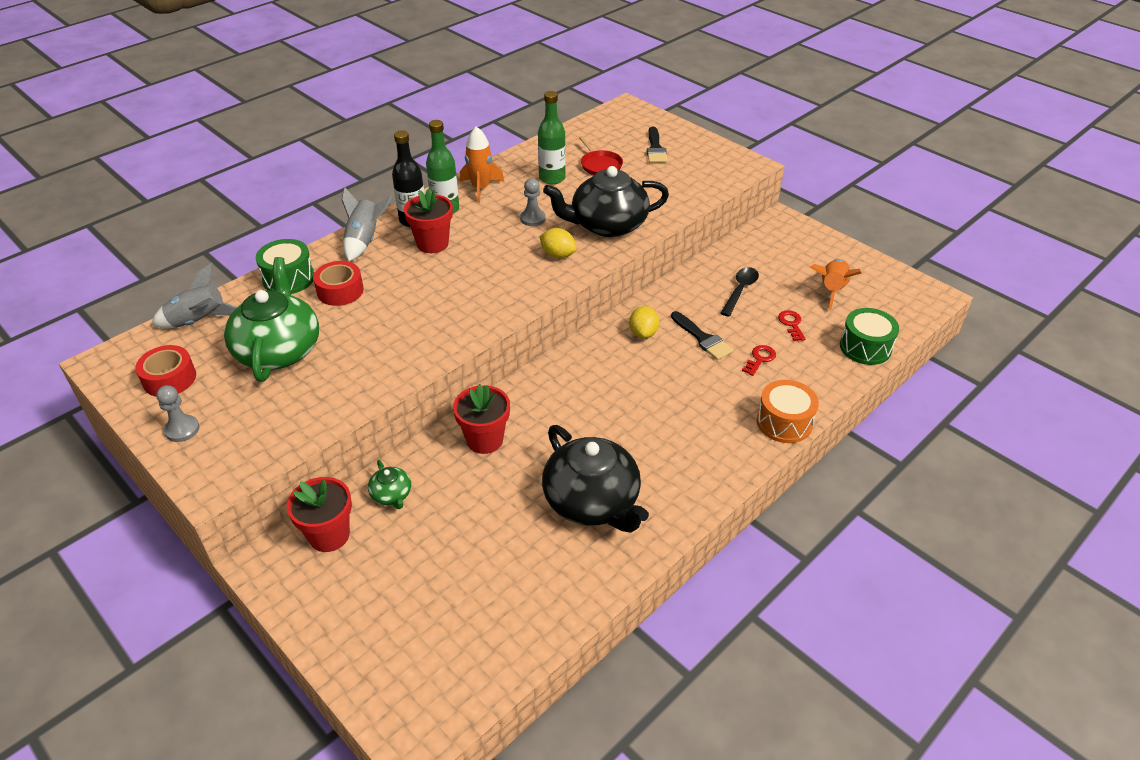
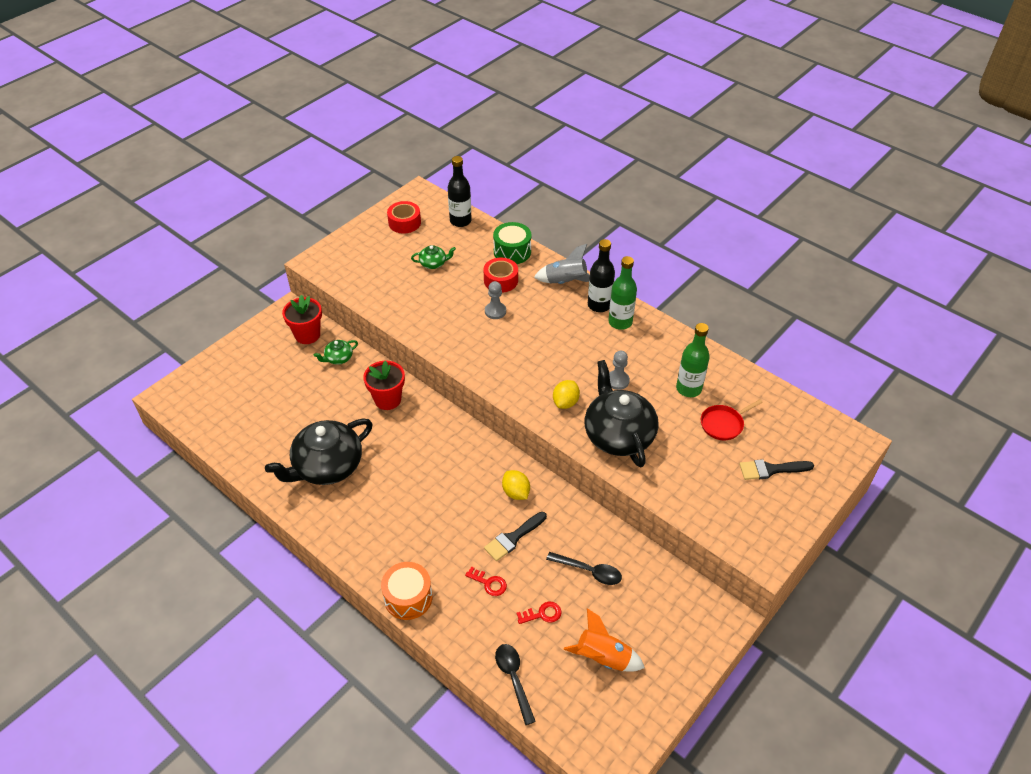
camera: 85 degrees right, 5 degrees up
(182, 429) = (360, 239): grey pawn -> grey pawn (495, 311)
(199, 322) = (460, 221): grey rocket -> black bottle
(279, 350) = (433, 263): green teapot -> green teapot, size x0.44
(432, 244) = (568, 321): red flower pot -> none
(481, 188) = (659, 341): orange rocket -> none
(643, 333) = (516, 492): yellow lemon -> yellow lemon turned 60 degrees clockwise
(865, 347) = (514, 679): green drum -> black spoon

